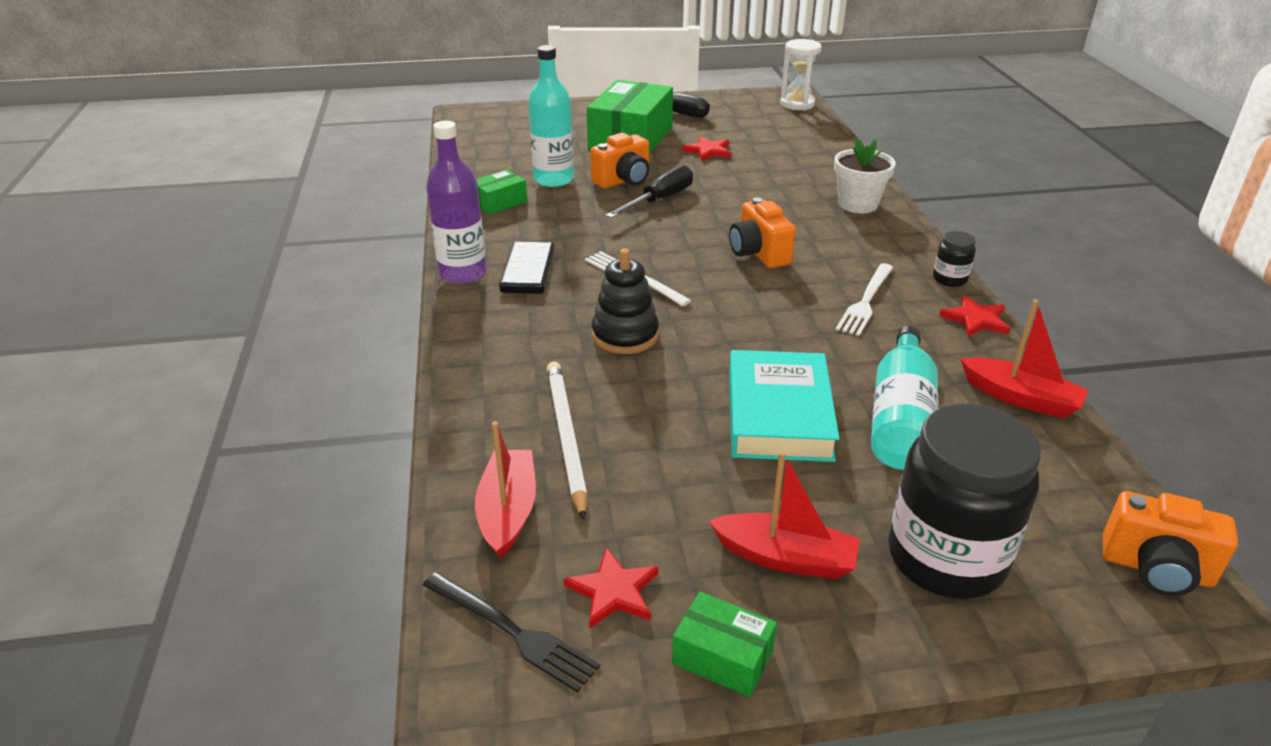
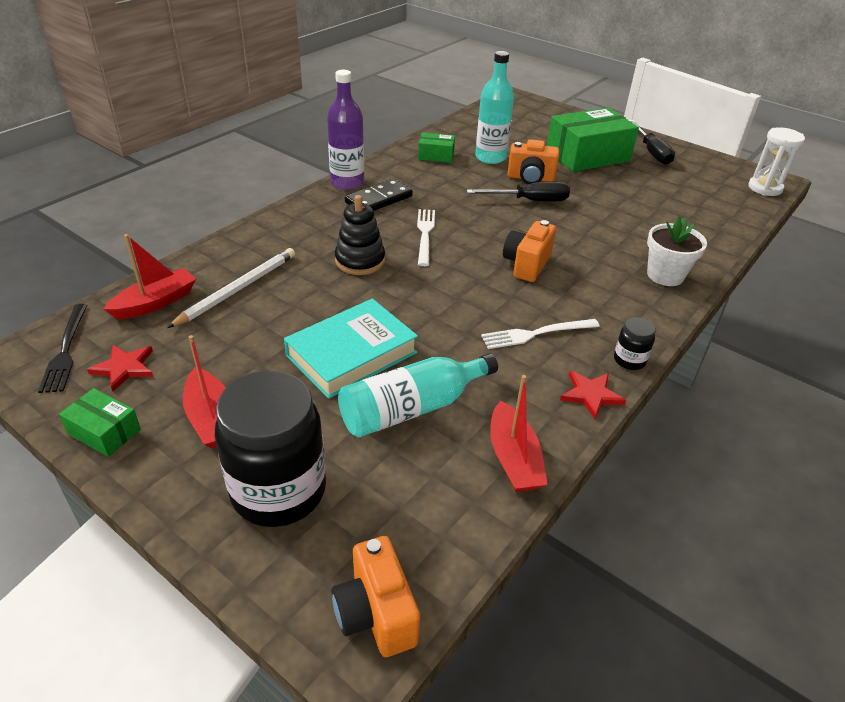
camera: 45 degrees right, 5 degrees up
(708, 151) = (625, 187): red star -> none
(722, 657) = (104, 432): green box -> green box turned 45 degrees counterclockwise

